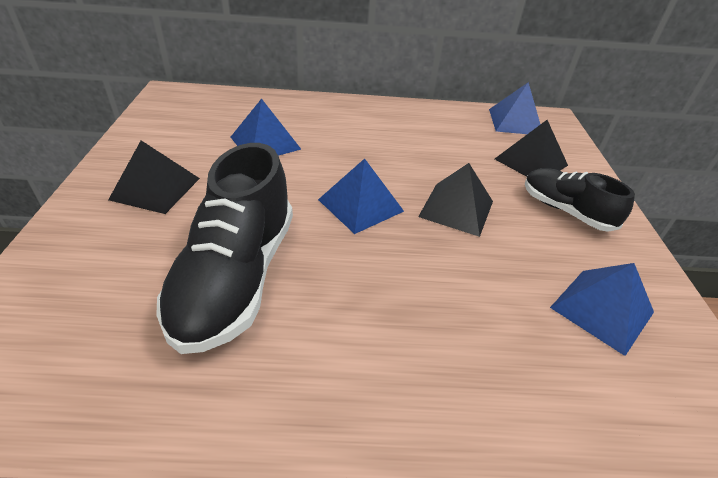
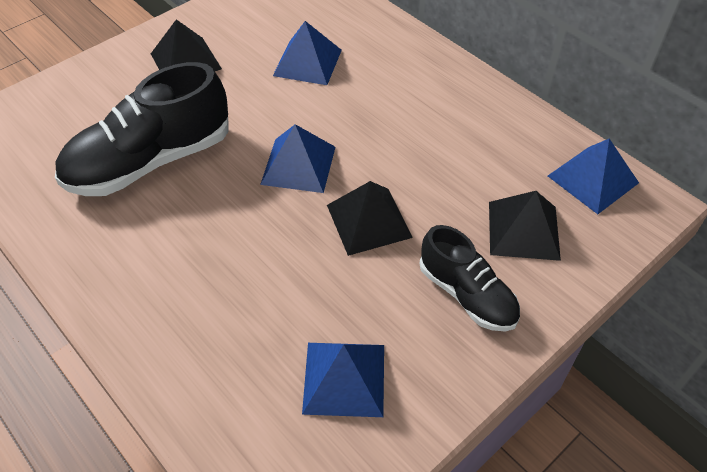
camera: 50 degrees right, 10 degrees up
(566, 211) = (467, 294): black shoe -> black shoe turned 135 degrees clockwise

